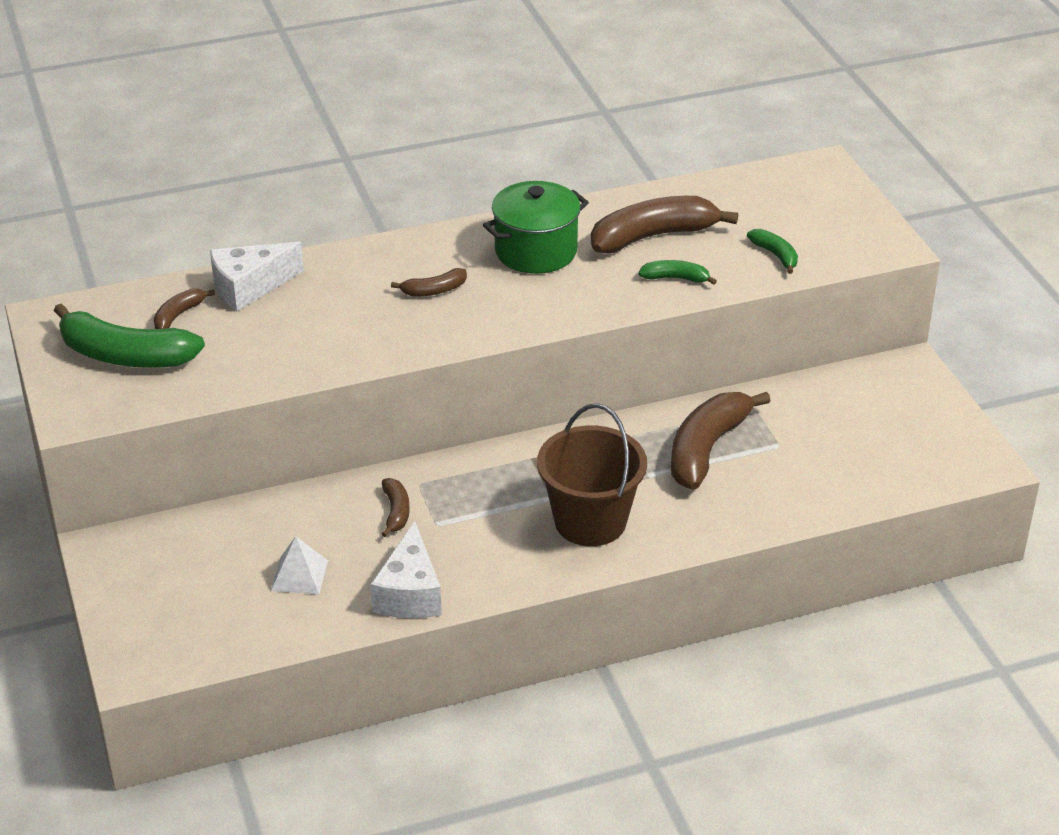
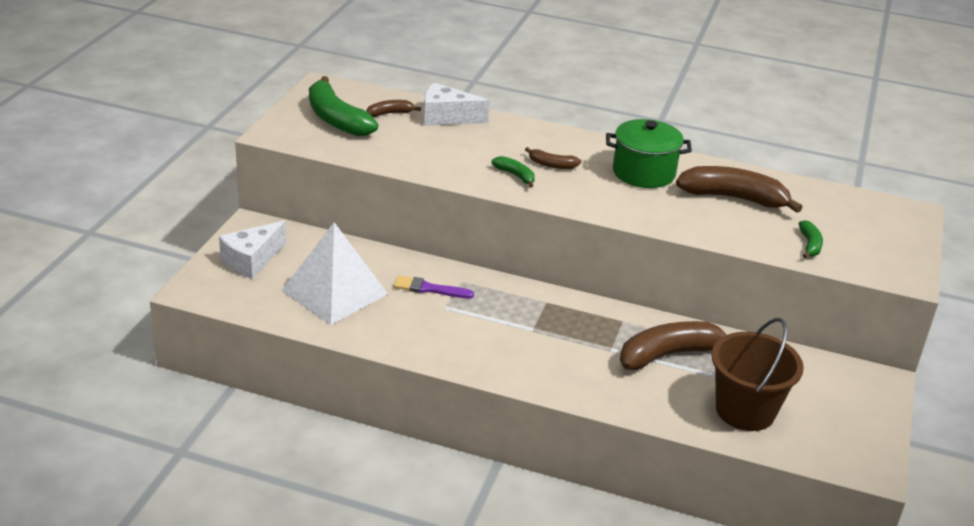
camera: 35 degrees right, 5 degrees down
(299, 575) = (334, 292): white pyramid -> white pyramid, size x2.13
(396, 512) = (429, 289): brown banana -> purple brush
(409, 593) = (383, 334): white cheese -> white cheese (252, 260)
(590, 521) = (540, 354): brown bucket -> brown bucket (745, 411)
(675, 278) = (720, 226): green banana -> green banana (515, 175)

